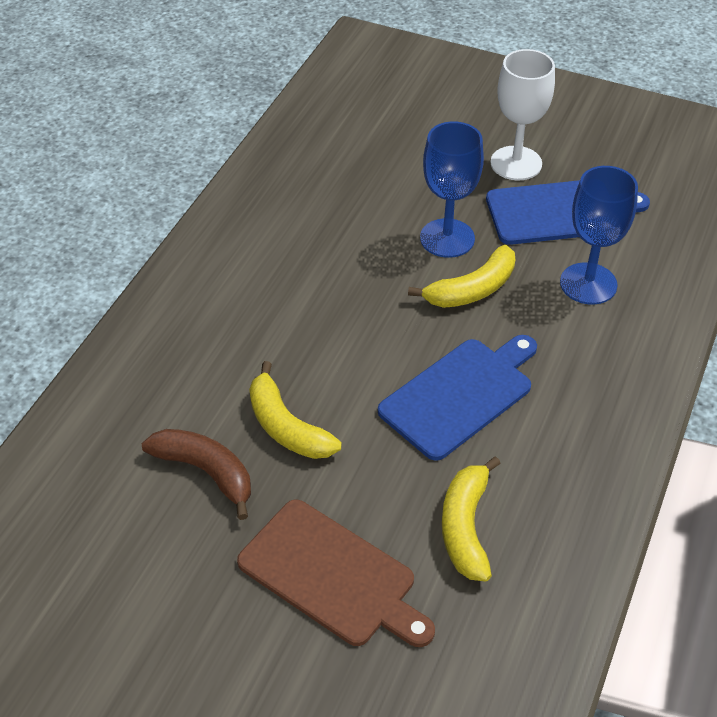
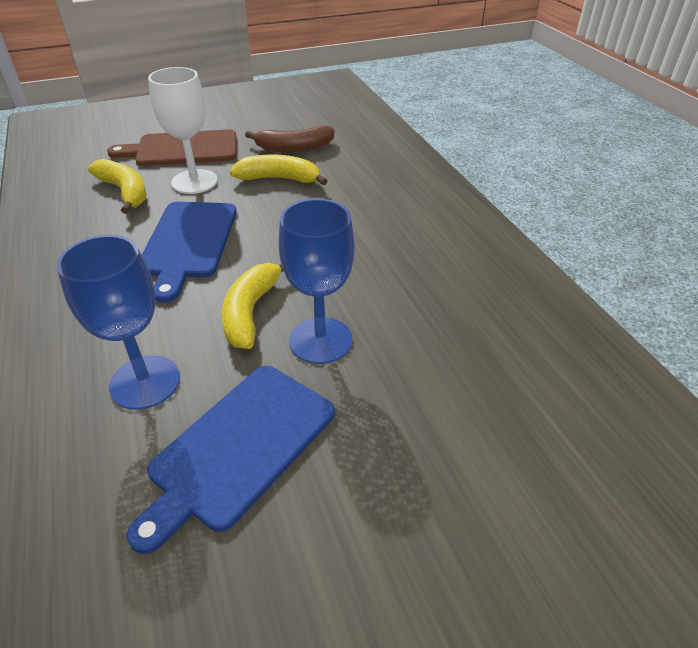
camera: 135 degrees right, 5 degrees down
(516, 163) = (350, 483): white goblet -> white goblet (194, 182)

